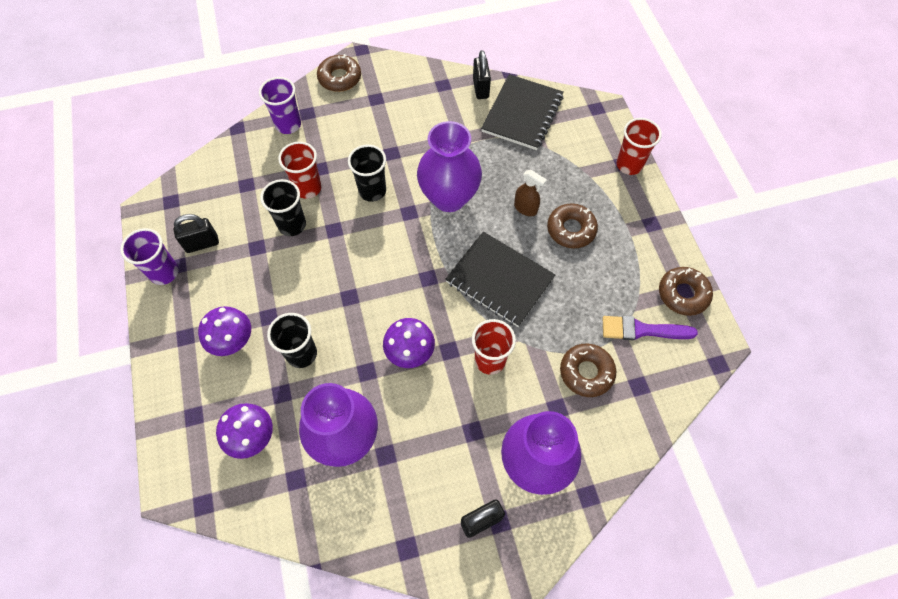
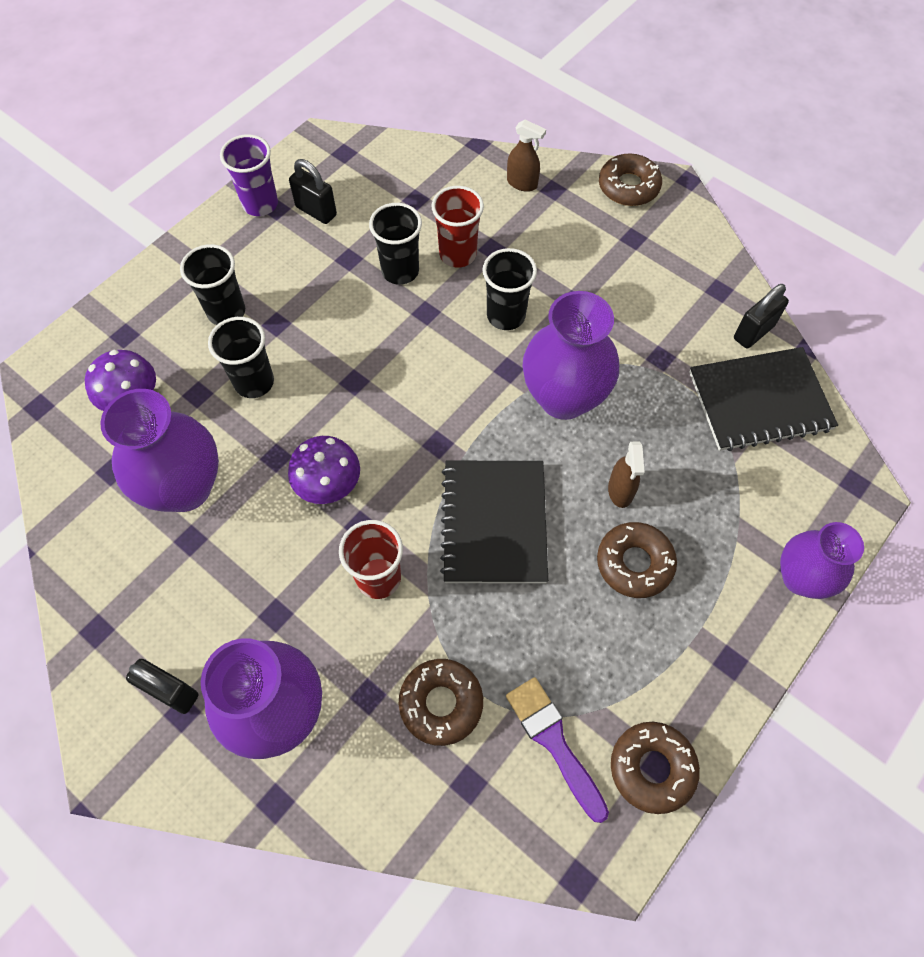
camera: 55 degrees right, 0 degrees up
(233, 341) = (226, 312): purple mushroom -> black cup
(288, 125) = (522, 183): purple cup -> brown spray bottle
(629, 165) = (800, 578): red cup -> purple vase

